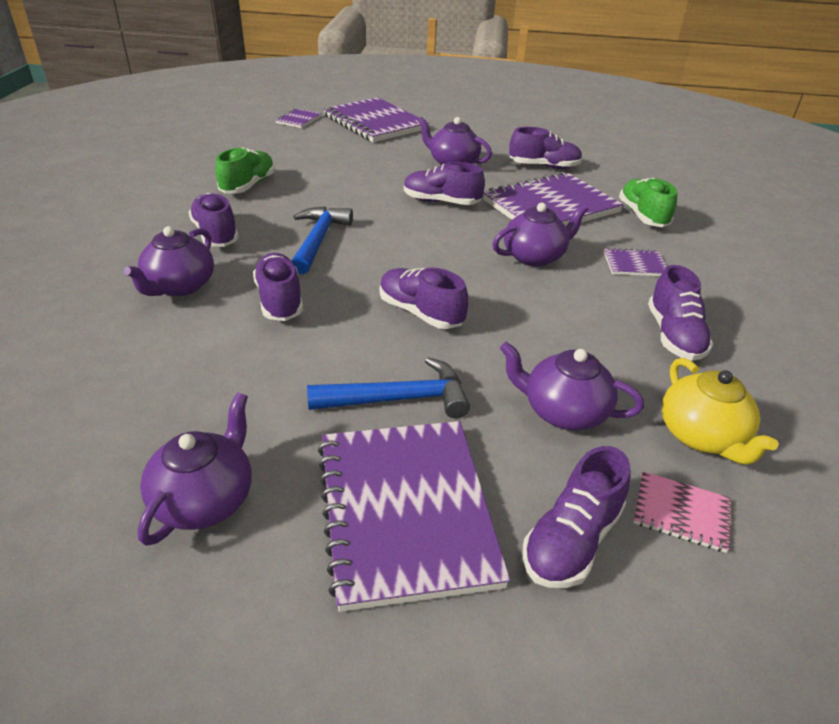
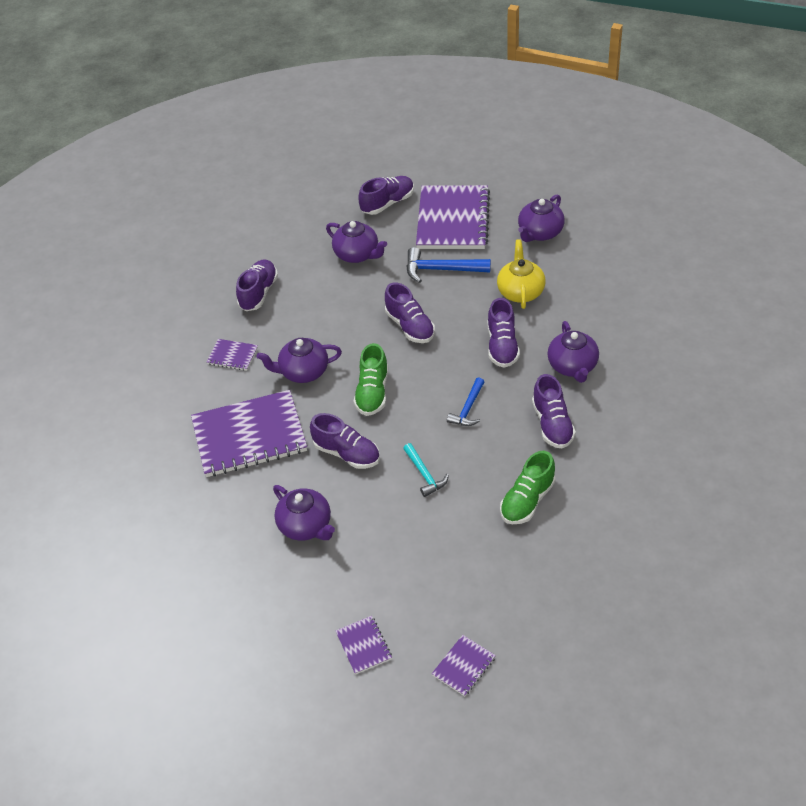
camera: 160 degrees left, 10 degrees up
(179, 286) = (572, 366): purple teapot -> purple teapot turned 135 degrees clockwise
(318, 240) = (468, 409): blue hammer -> blue hammer, size x0.65
(355, 194) = (425, 474): none -> turquoise hammer
(375, 123) = (363, 646): purple notebook -> purple notebook, size x0.44
(544, 166) = (210, 509): purple shoe -> none
(642, 216) = (176, 414): green shoe -> green shoe (372, 393)
(681, 513) = (334, 207): pink notebook -> none
(701, 436) = (296, 236): yellow teapot -> yellow teapot (520, 291)

